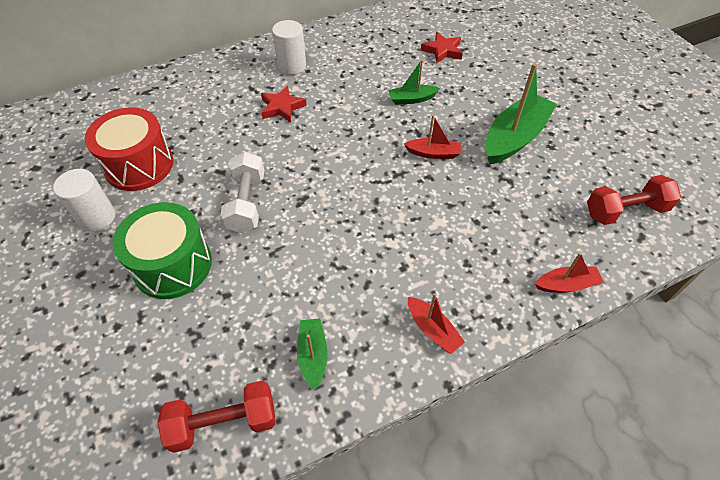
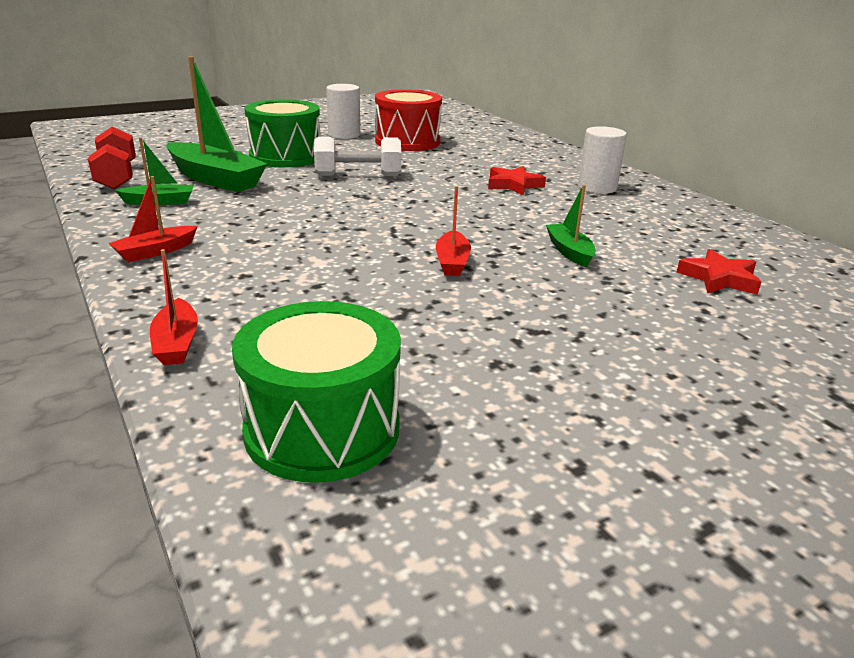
camera: 85 degrees right, 25 degrees down
(514, 138) = (508, 327): green boat -> green boat (215, 179)
(625, 211) = (322, 429): red dumbbell -> green drum

